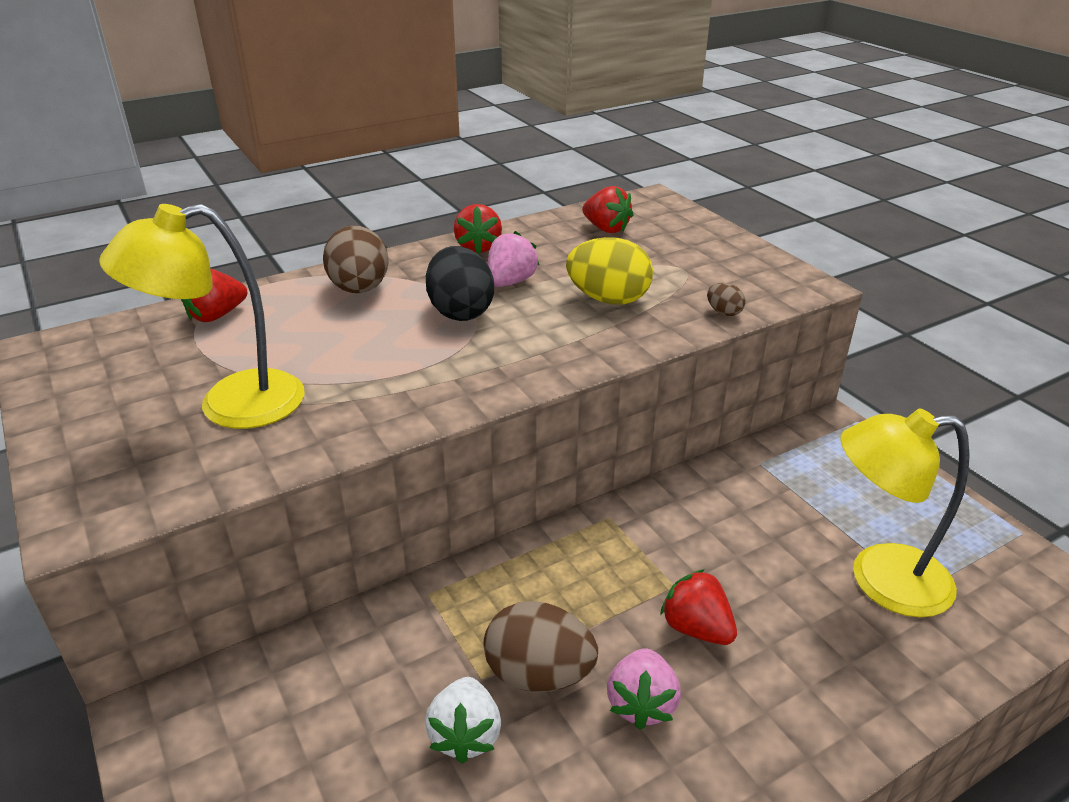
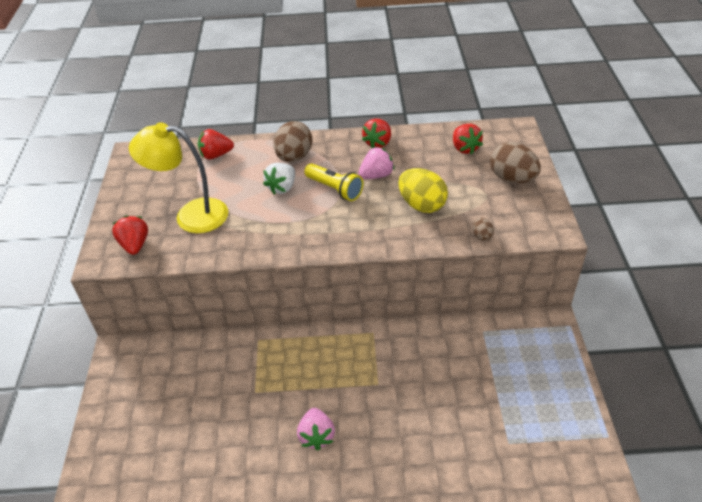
camera: 30 degrees right, 10 degrees up
(460, 312) = (334, 189): black egg -> yellow flashlight
(465, 735) = (231, 415): white strawberry -> white strawberry (282, 188)
(539, 674) = (281, 401): brown egg -> brown egg (512, 178)
(641, 704) = (316, 436): pink strawberry -> pink strawberry turned 45 degrees counterclockwise
(696, 628) = (371, 411): red strawberry -> red strawberry (135, 245)
(880, 580) = (492, 427): yellow lamp -> none

